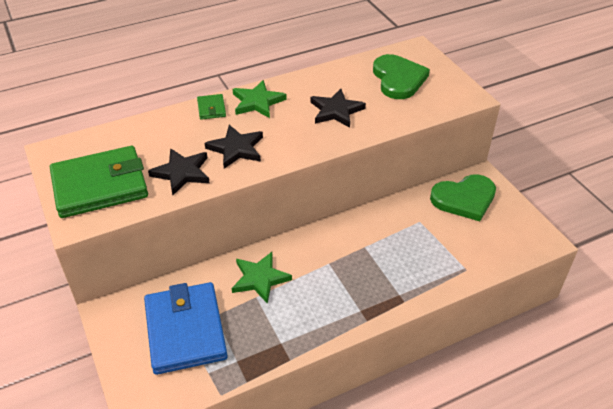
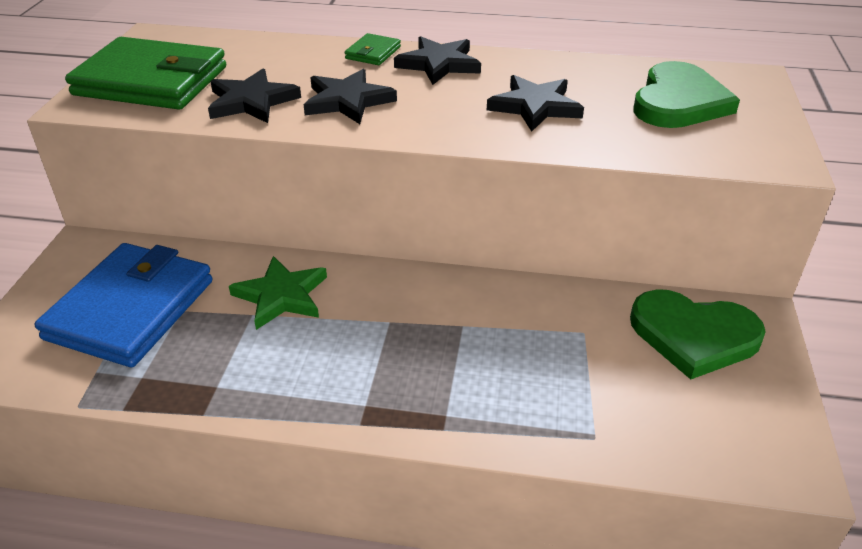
camera: 35 degrees right, 5 degrees down
(257, 102) = (439, 64): green star -> black star

